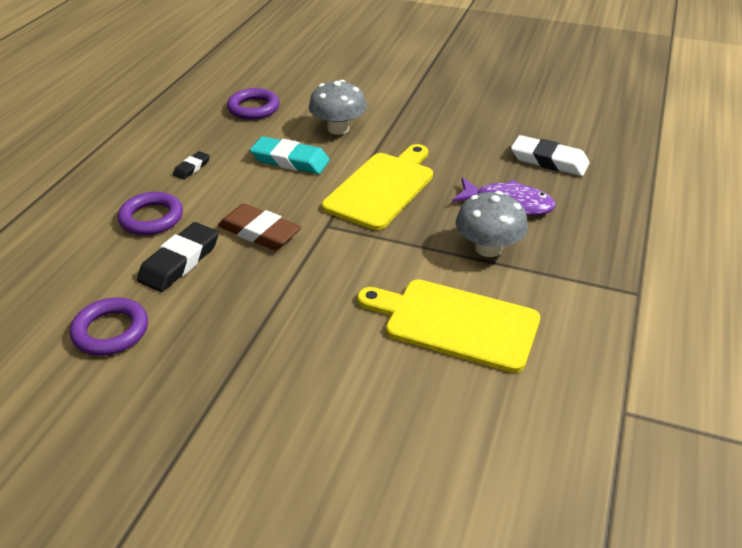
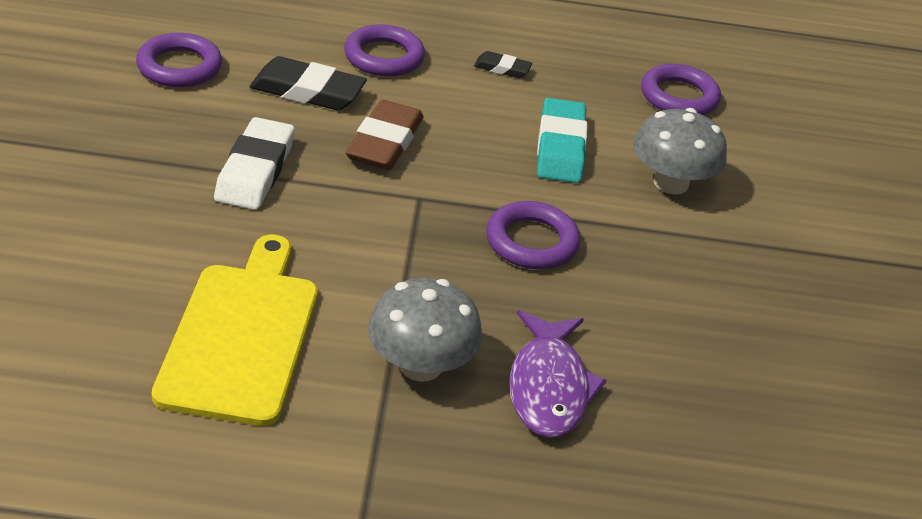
camera: 70 degrees right, 0 degrees up
(382, 188) = (531, 242): yellow cutting board -> purple ring
(549, 161) = (709, 442): white eraser -> white eraser (255, 170)

